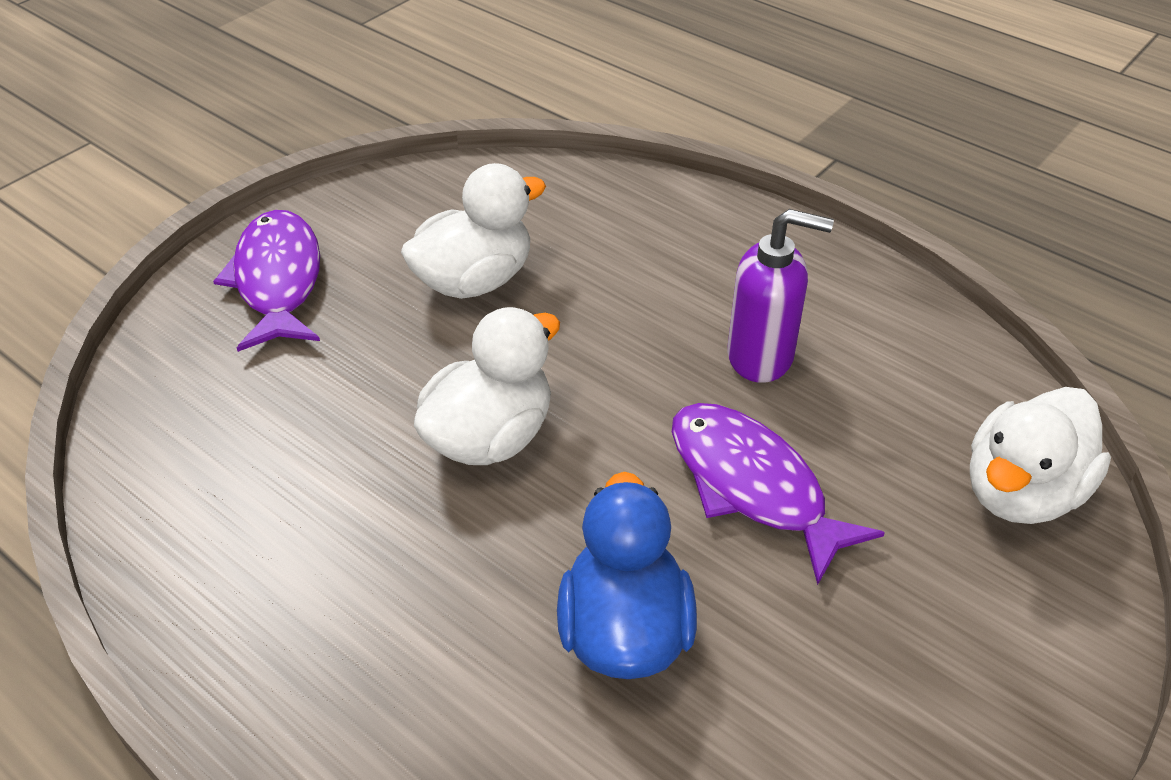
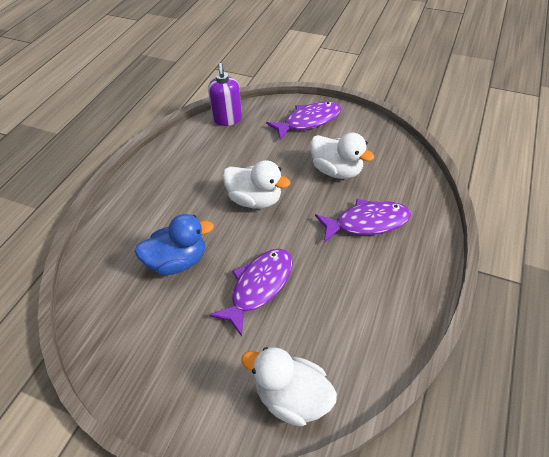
camera: 75 degrees right, 5 degrees up
(644, 279) = (367, 223): none -> purple fish
(761, 356) = (338, 275): purple soap dispenser -> purple soap dispenser (227, 119)

